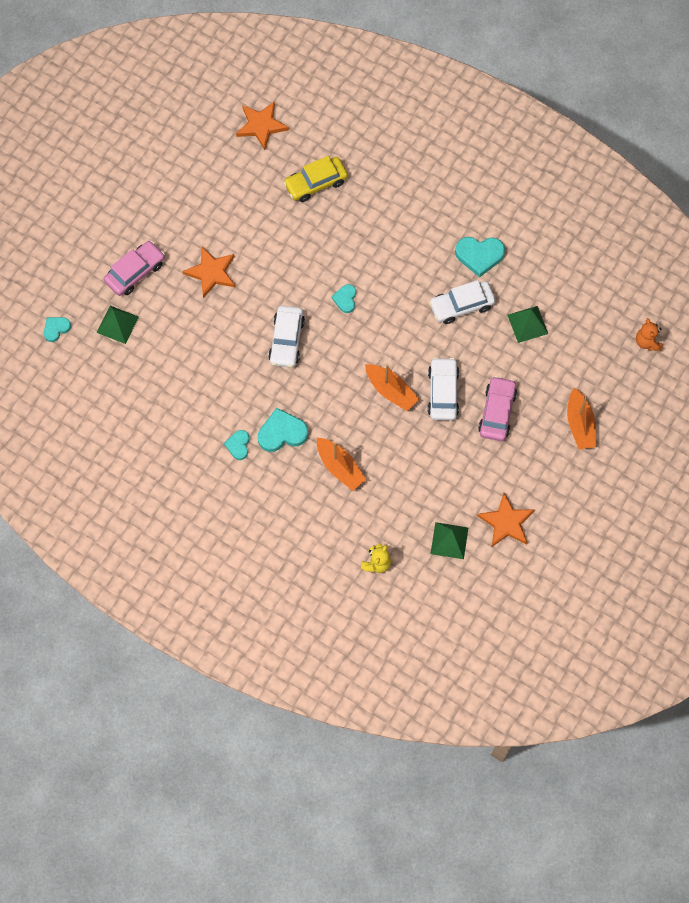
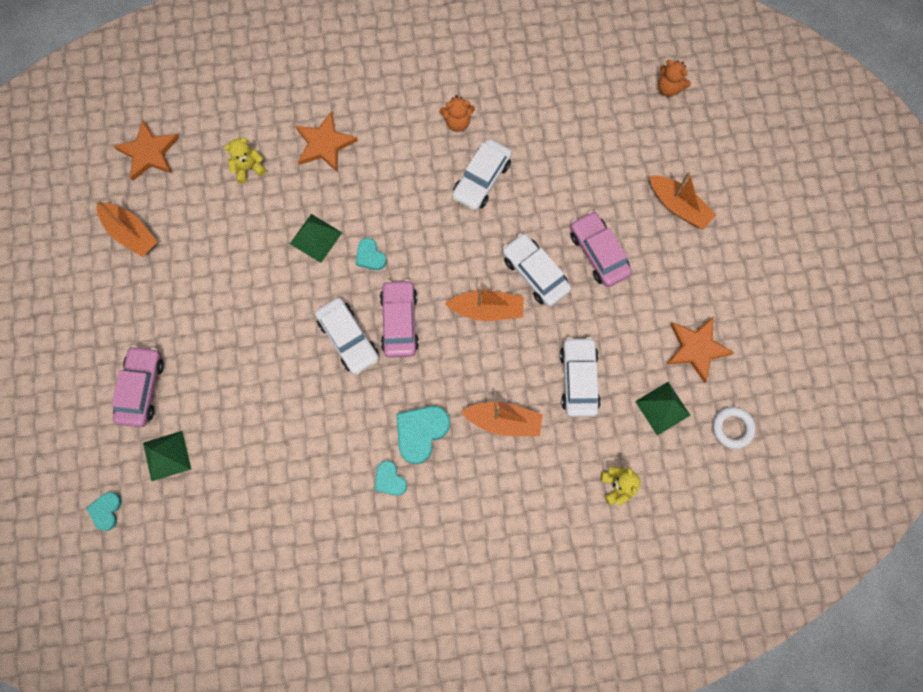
camera: 40 degrees left, 5 degrees up
(207, 169) = (130, 233): none -> orange boat
(211, 273) = (219, 330): orange star -> orange star (324, 144)
(316, 183) = (248, 168): yellow car -> yellow teddy bear
(328, 355) = (399, 322): none -> pink car
(411, 480) = (578, 379): none -> white car
(479, 256) = (457, 122): turquoise heart -> orange teddy bear
(483, 589) = (732, 428): none -> white ring
(527, 324) = (554, 151): green pyramid -> green pyramid (316, 238)

